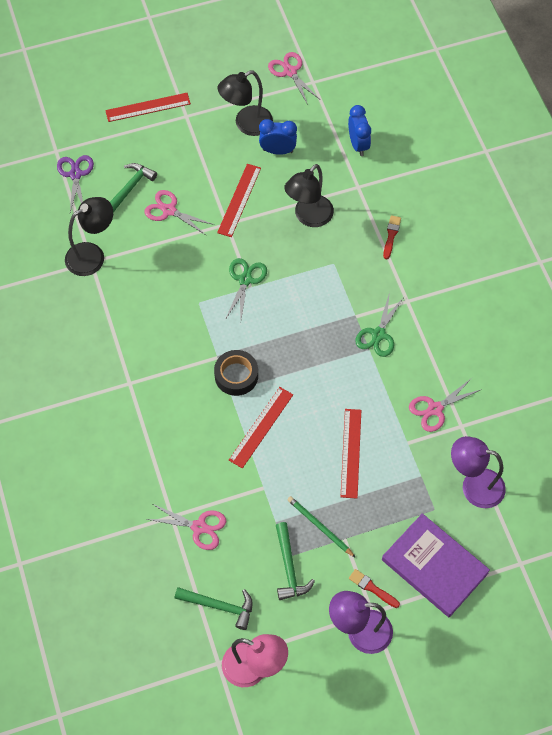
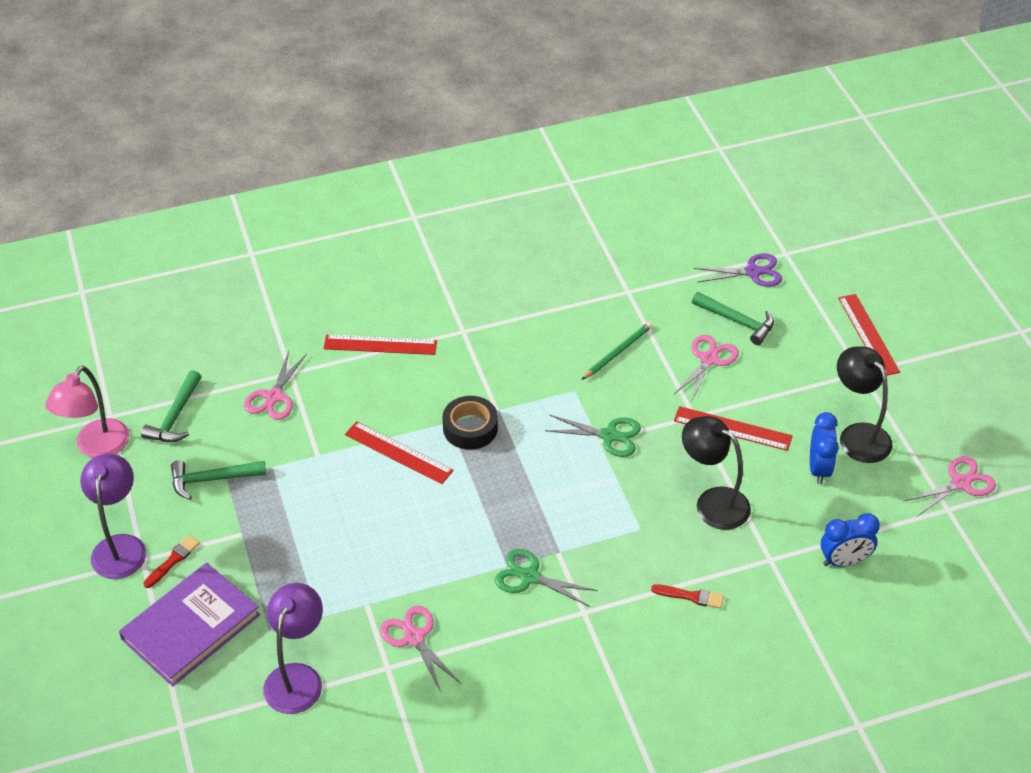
camera: 90 degrees right, 15 degrees down
(92, 255) = (637, 292): black lamp -> none
(320, 527) = (260, 509): green pencil -> green pencil (618, 352)
(350, 453) = (356, 542): red ruler -> red ruler (380, 345)

